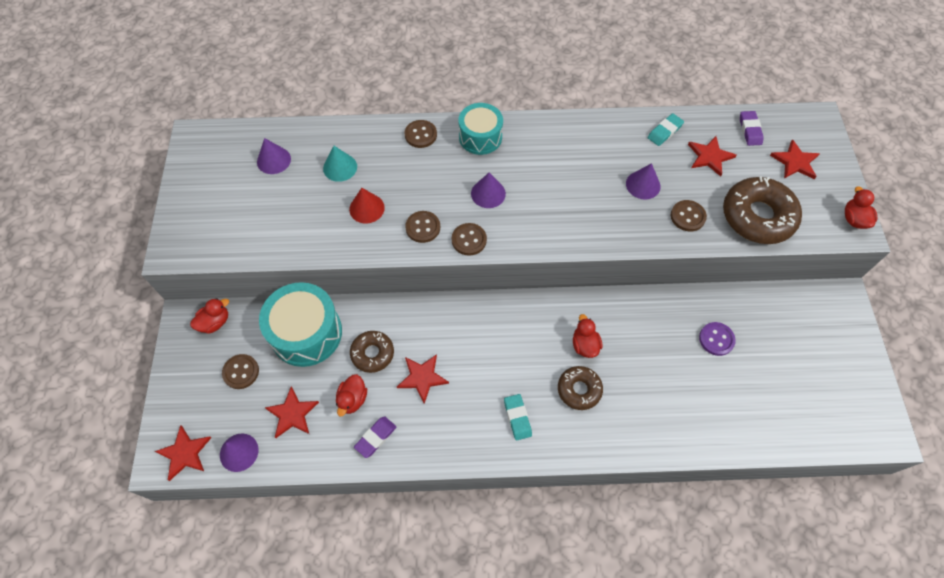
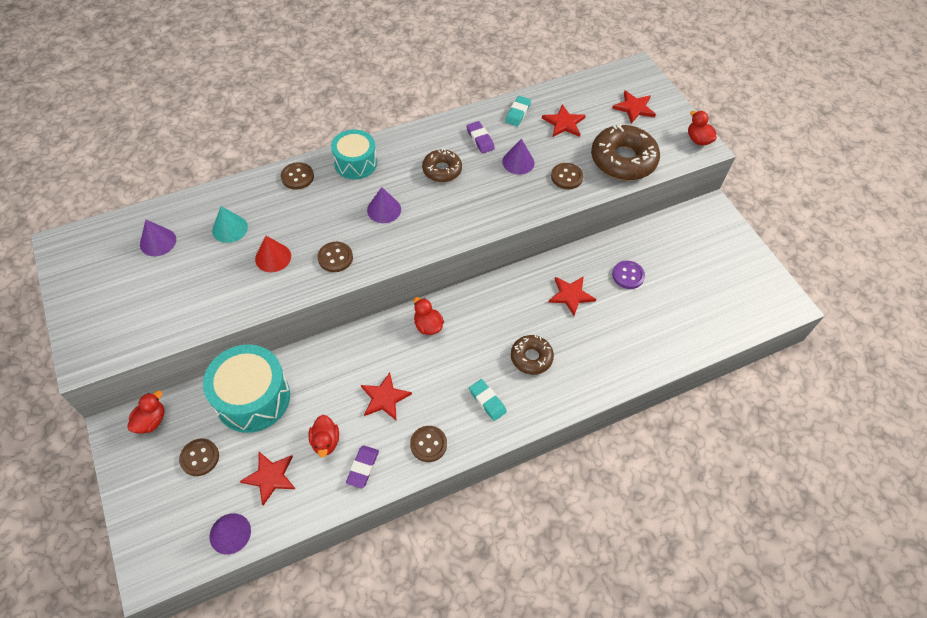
camera: 25 degrees left, 5 degrees down
(185, 453) = (172, 556): red star -> red star (571, 295)
(372, 353) = (327, 393): brown donut -> brown donut (442, 170)
(469, 240) = (383, 255): brown button -> brown button (428, 444)
(584, 345) = (520, 318): red duck -> red duck (428, 326)
(750, 130) = (587, 93): purple eraser -> purple eraser (480, 139)

